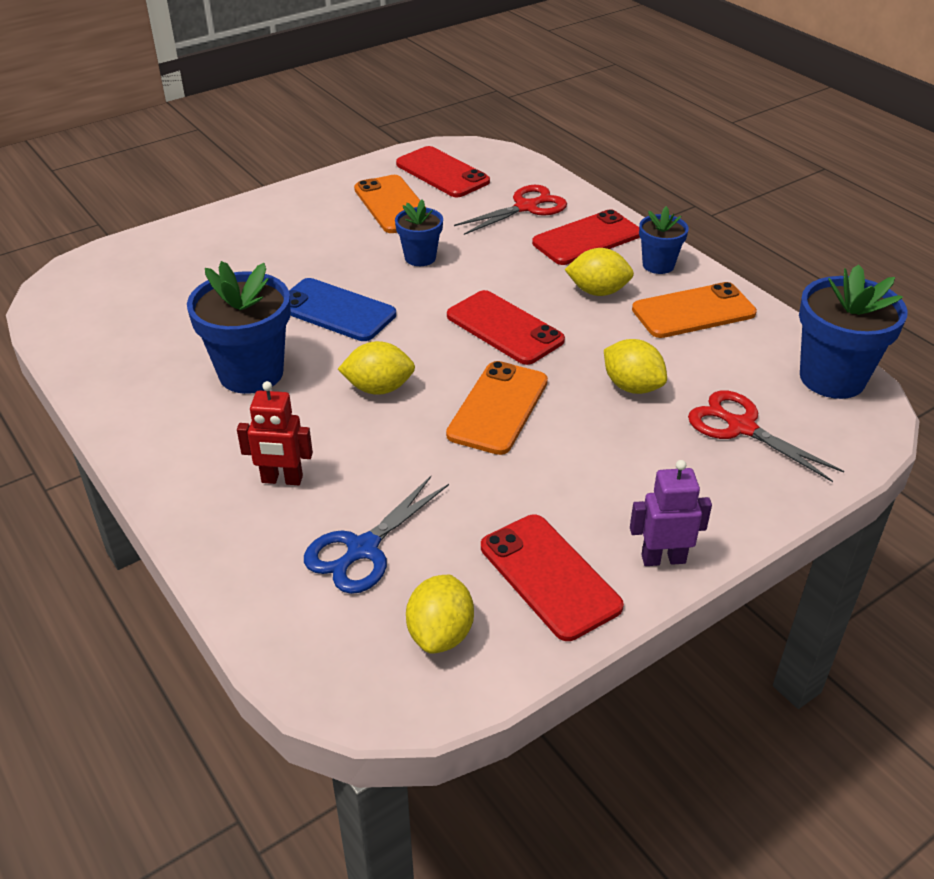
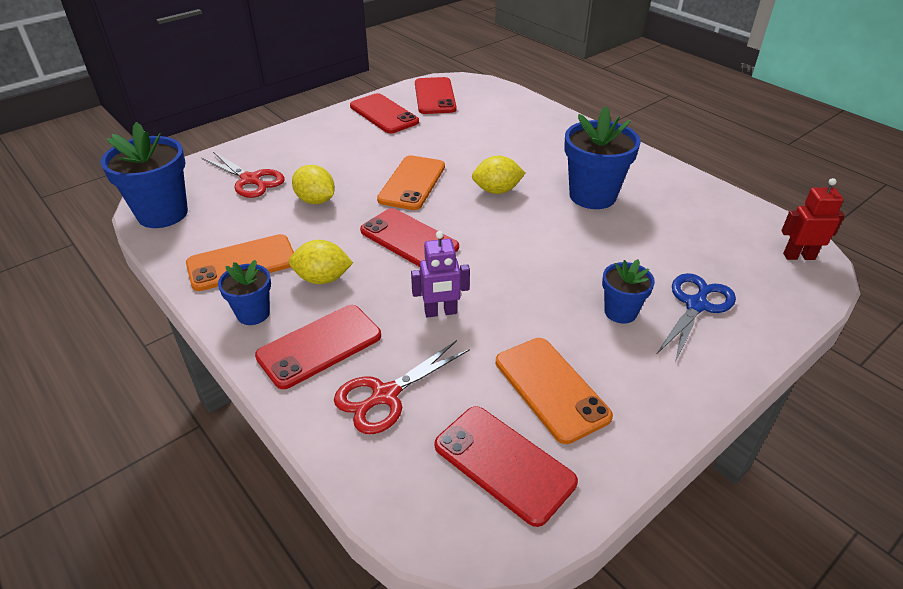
camera: 175 degrees right, 0 degrees up
(282, 480) = (536, 142): red robot -> red robot (798, 256)
(336, 310) = (555, 247): blue phone -> none
(363, 549) = (479, 119): blue scissors -> blue scissors (696, 305)
(420, 257) = (497, 309): blue flower pot -> blue flower pot (620, 312)
(440, 634) = (434, 96): yellow lemon -> red phone
(663, 559) = (325, 122): purple robot -> purple robot (440, 312)

